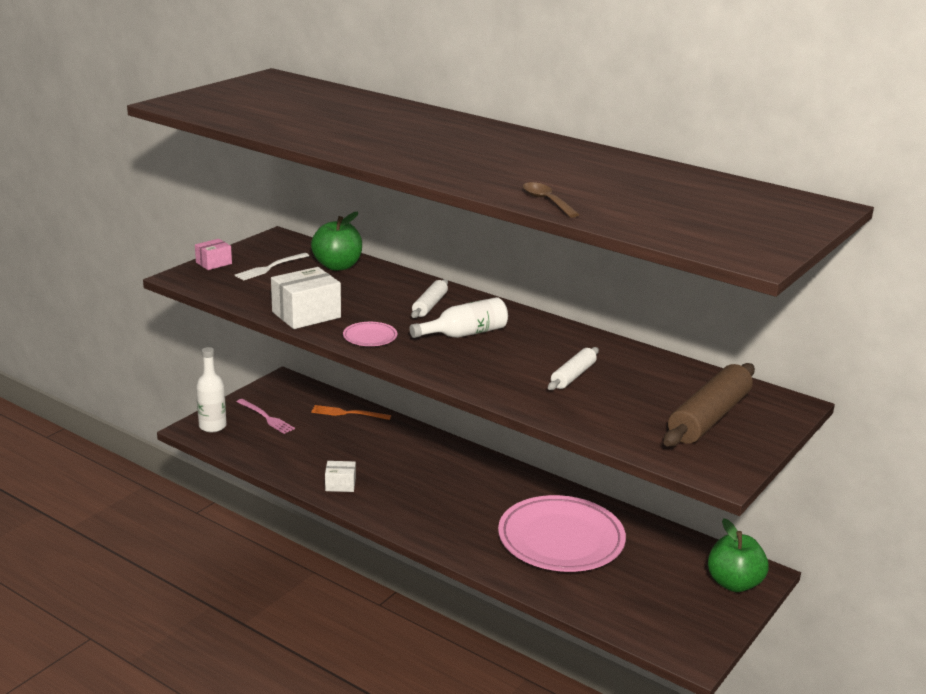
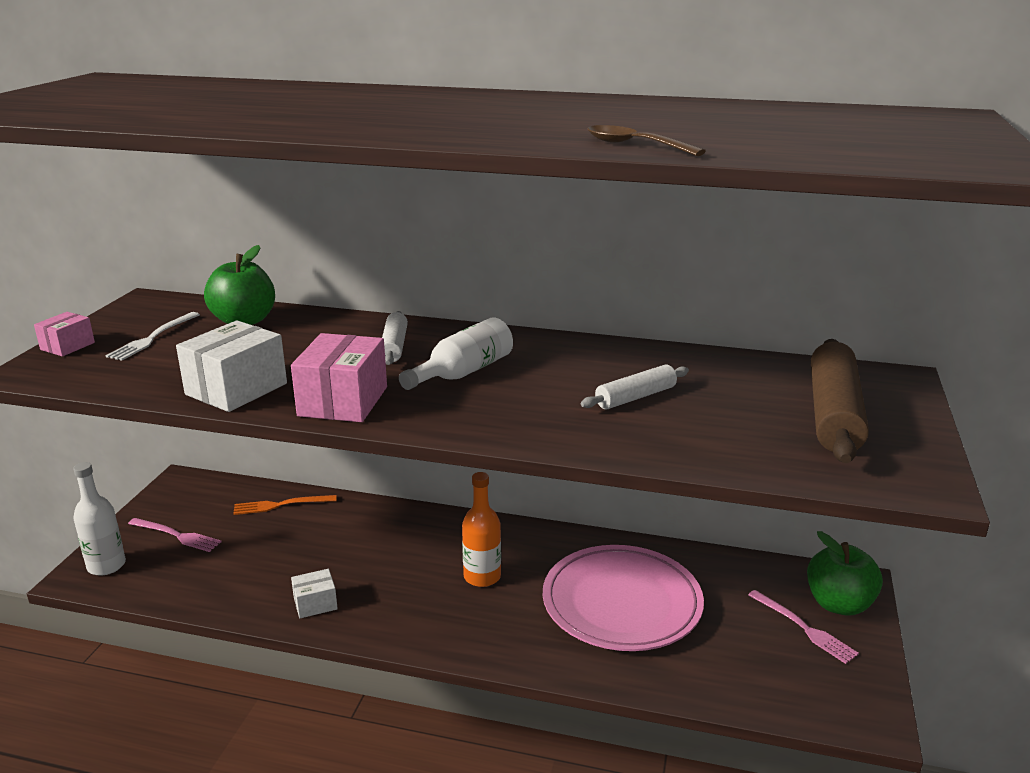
camera: 20 degrees left, 0 degrees up
(370, 337) = (343, 401): pink plate -> pink box
(468, 496) = (482, 577): none -> orange bottle
(573, 376) = (635, 397): white rolling pin -> white rolling pin turned 45 degrees clockwise
(691, 591) = (804, 628): none -> pink fork

